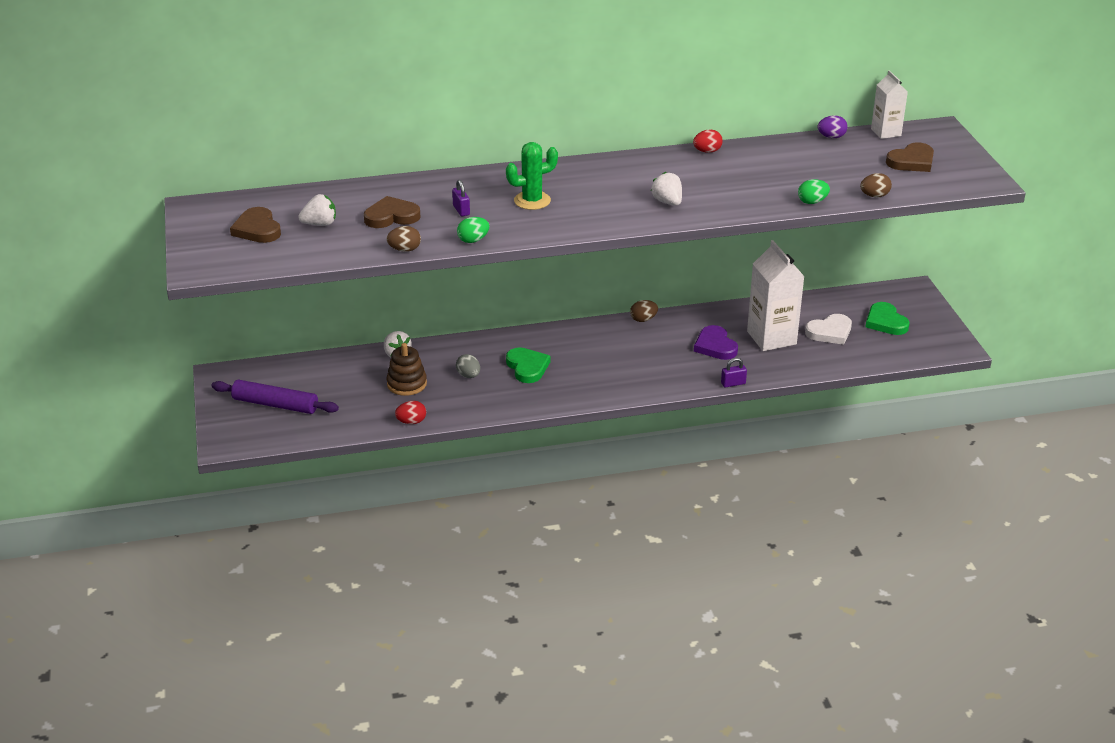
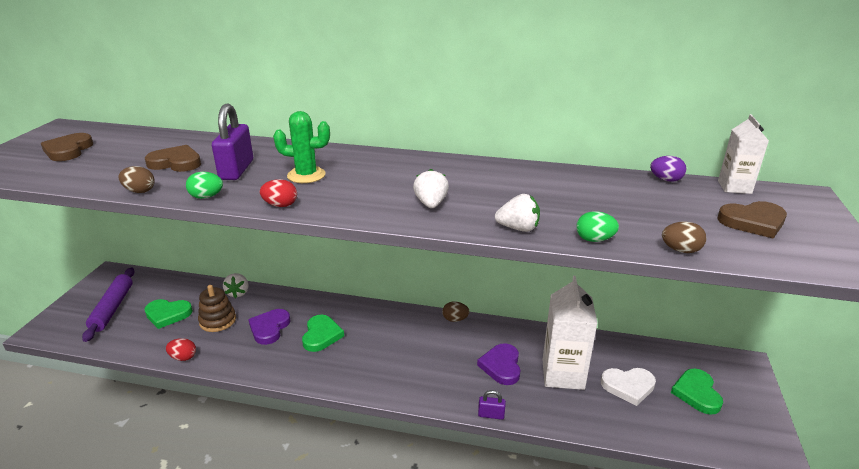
camera: 25 degrees right, 5 degrees down
(275, 404) = (112, 308): purple rolling pin -> purple rolling pin turned 45 degrees clockwise
(320, 224) = (116, 156): white strawberry -> white strawberry (518, 228)
(345, 393) = (168, 314): none -> green heart
(461, 210) = (236, 170): purple padlock -> purple padlock, size x2.00
(468, 375) = (269, 328): grey egg -> purple heart
(707, 151) = (519, 168): red egg -> red egg (280, 205)

